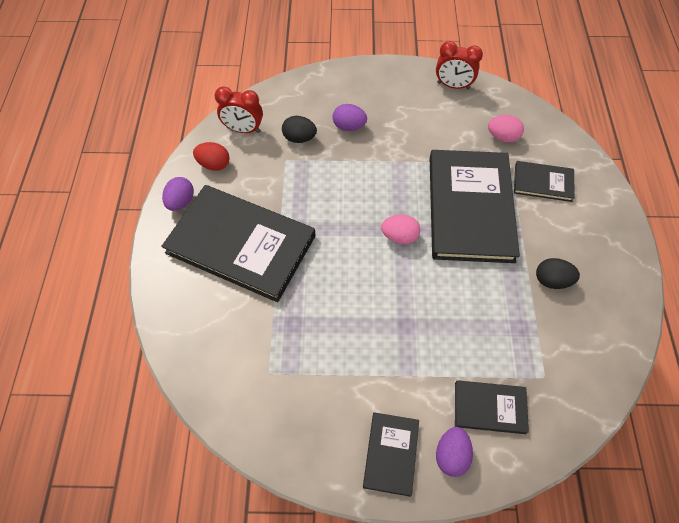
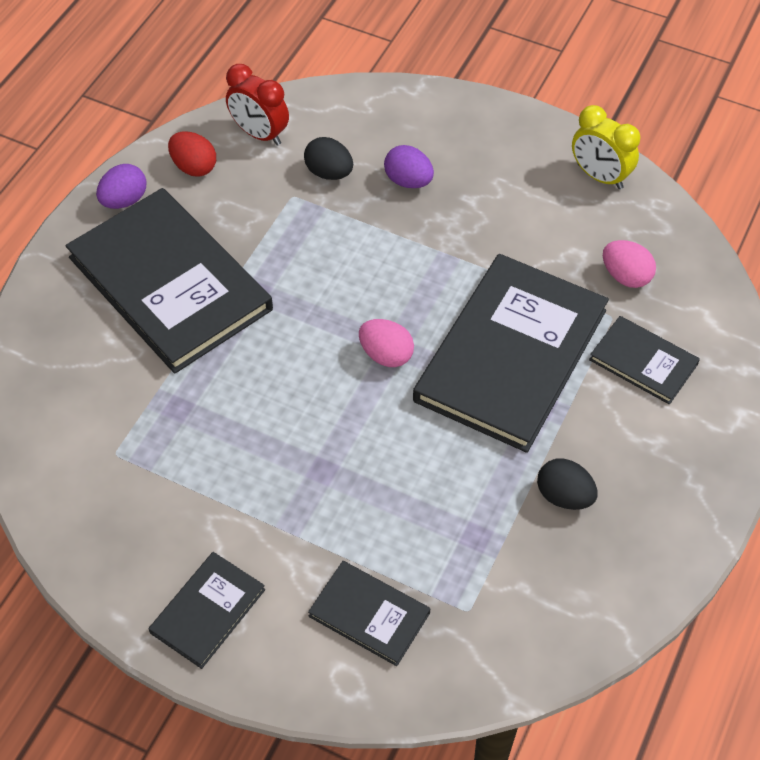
camera: 25 degrees right, 5 degrees down
(451, 455) = (282, 646): purple egg -> none
(453, 86) = (599, 176): red clock -> yellow clock

